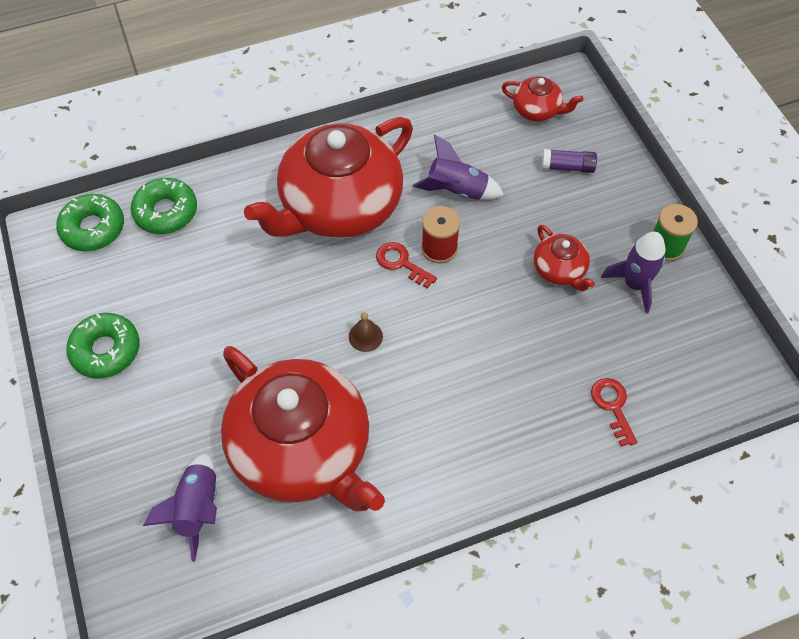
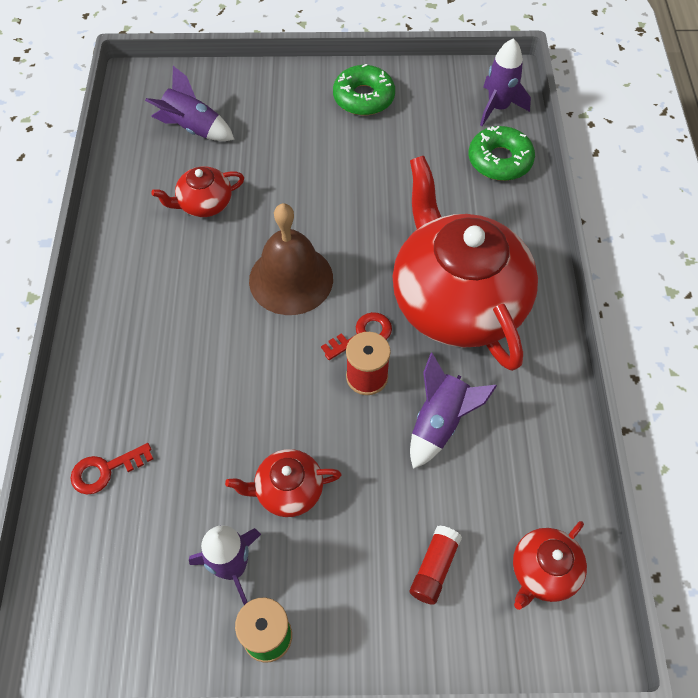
camera: 110 degrees right, 0 degrees up
(93, 228) = (498, 107): green donut -> purple rocket
(302, 449) = (204, 204): red teapot -> red teapot, size x0.43
(365, 336) = (291, 279): brown bell -> brown bell, size x2.40
(567, 167) = (434, 568): purple glue stick -> red glue stick
(612, 406) = (105, 470): red key -> red key turned 150 degrees clockwise

